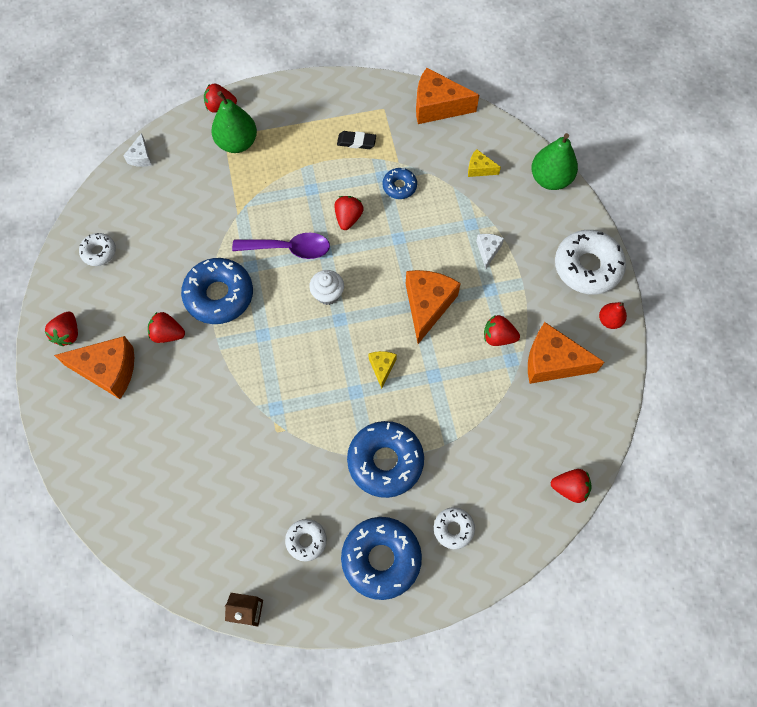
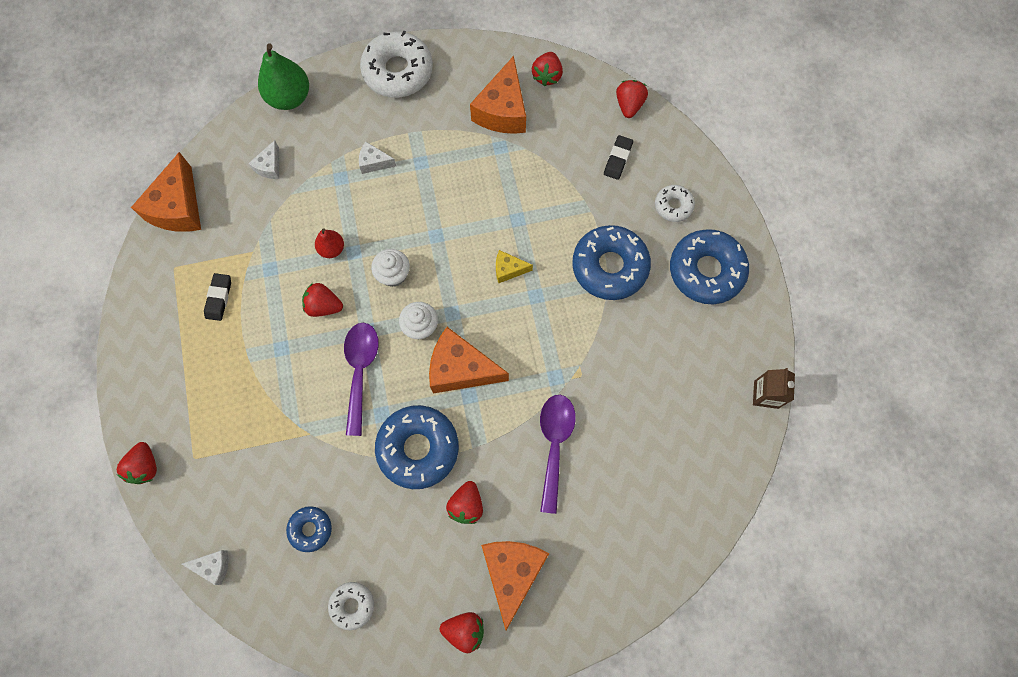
camera: 90 degrees left, 5 degrees up
(213, 406) = (554, 445): none -> purple spoon
(237, 143) = (204, 441): green pear -> none
(306, 540) = (693, 341): white donut -> none
(377, 270) = (393, 274): none -> white cupcake
(399, 186) = (285, 250): blue donut -> blue donut (310, 529)
(427, 305) = (437, 224): orange cheese -> orange cheese (461, 369)
(479, 169) = (270, 166): yellow cheese -> white cheese
(498, 337) = (475, 157): red strawberry -> red strawberry (547, 76)
(504, 474) = (617, 159): none -> black eraser
(609, 320) = (458, 57): red pear -> red pear (332, 249)

